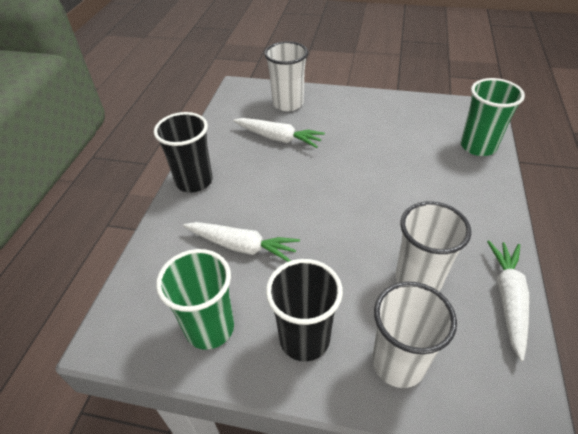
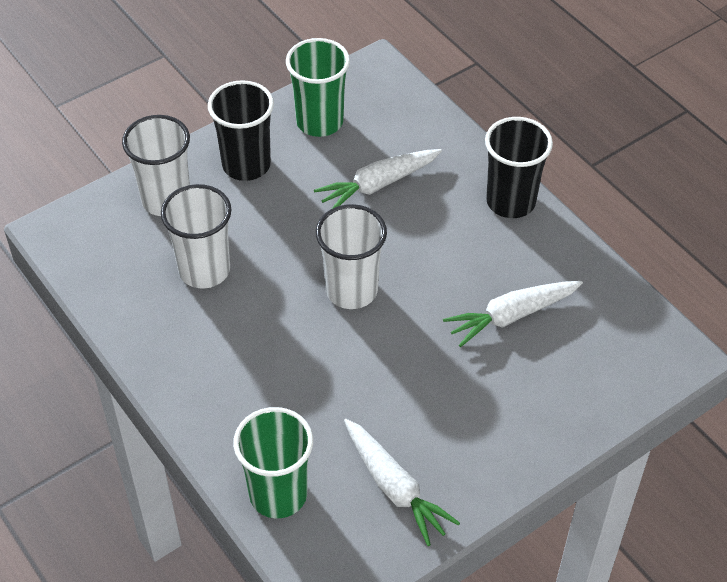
camera: 130 degrees right, 5 degrees up
(288, 103) = (579, 378): white cup -> white cup (351, 290)
(508, 299) = (118, 309): white carrot -> white carrot (395, 487)

